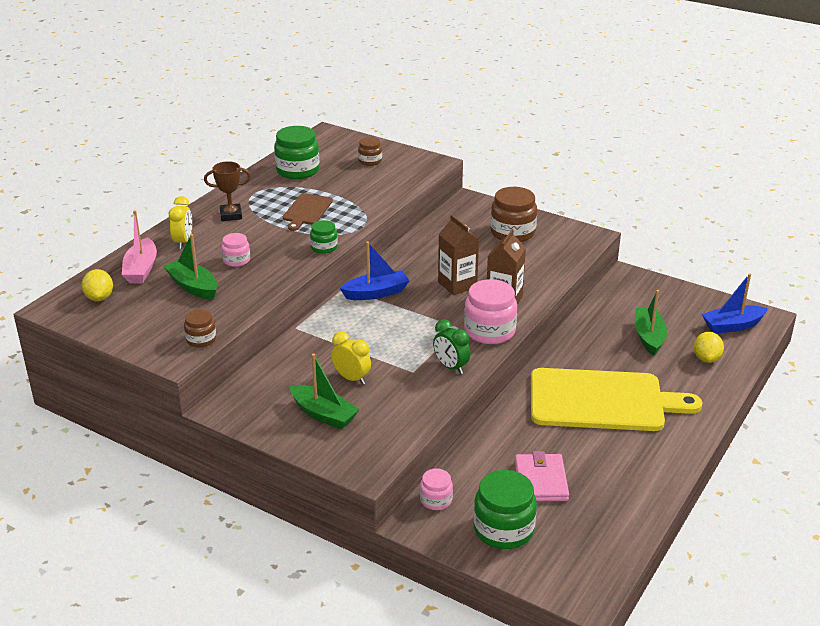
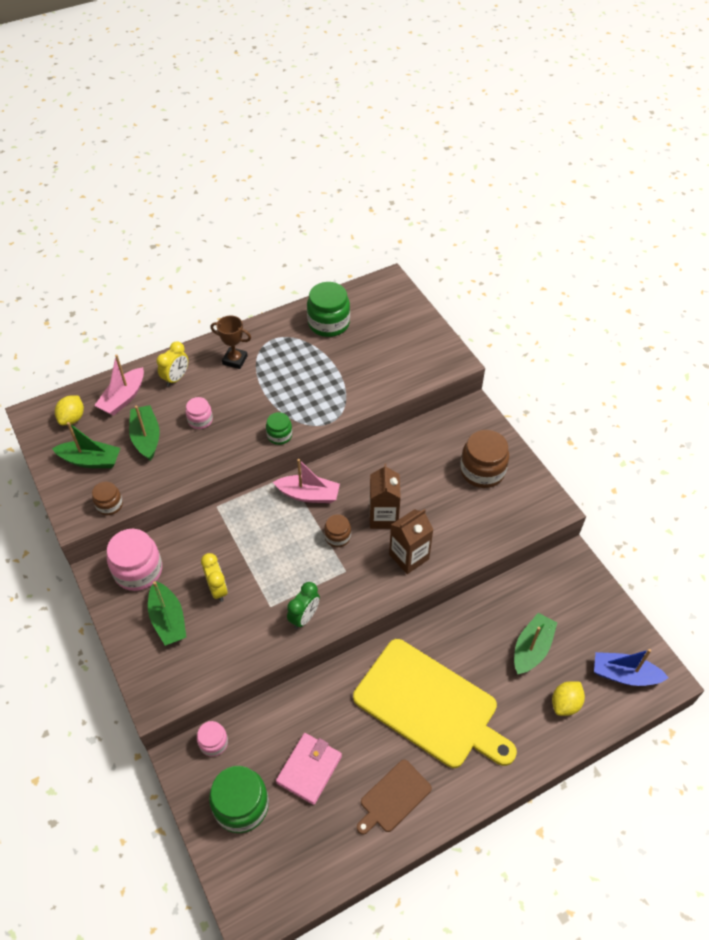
camera: 30 degrees right, 20 degrees up
(149, 318) = (91, 460): none -> green boat
(307, 211) = (299, 381): brown cutting board -> brown cutting board (393, 797)
(370, 161) = (399, 336): brown jar -> brown jar (337, 537)
(376, 293) = (308, 495): blue boat -> pink boat
(451, 367) = (304, 617): green clock -> green clock turned 135 degrees counterclockwise
(489, 331) = (368, 589): pink jar -> pink jar (138, 570)

